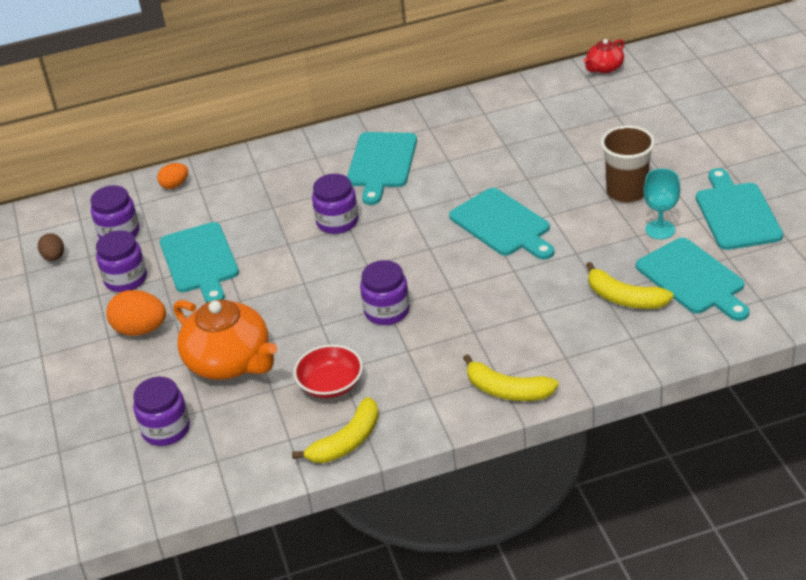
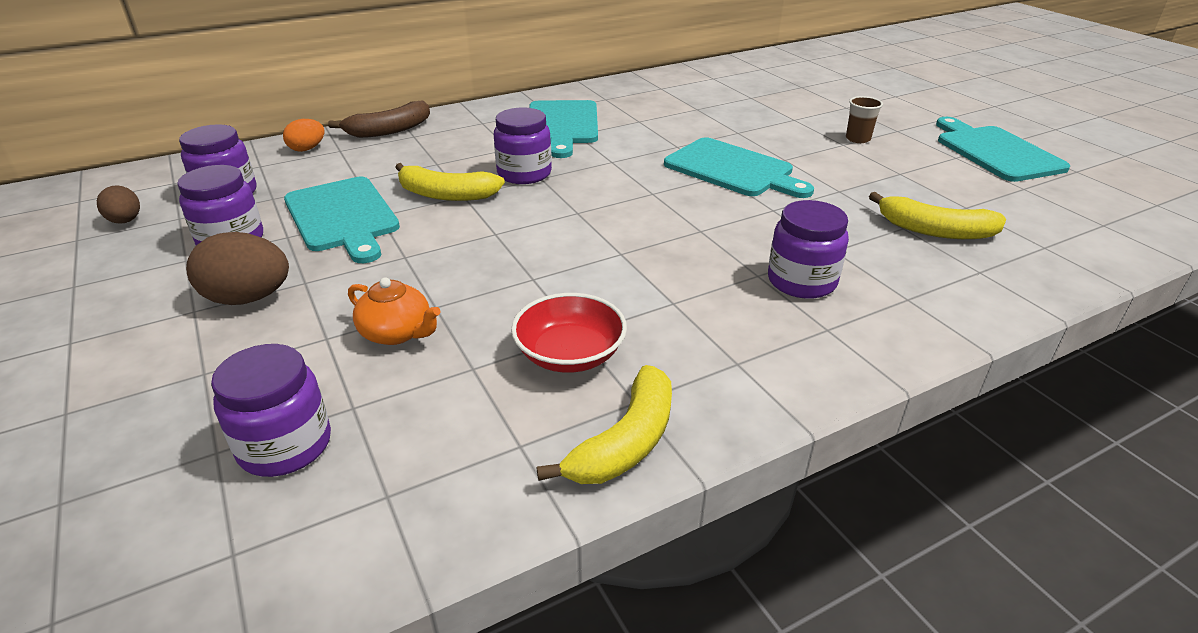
camera: 15 degrees left, 5 degrees down
(140, 329) = (248, 298): orange egg -> brown egg
(230, 362) = (397, 333): orange teapot -> orange teapot, size x0.51
(239, 164) = (389, 130): none -> brown banana
(387, 311) = (623, 258): purple jar -> purple jar (801, 281)
(507, 390) = (852, 345): yellow banana -> yellow banana (446, 194)
(604, 68) = (765, 58): red teapot -> none
(626, 192) = (857, 139): brown cup -> brown cup, size x0.52
(660, 230) = (922, 167): turquoise goblet -> none
(693, 279) = (1002, 209): turquoise cutting board -> none

